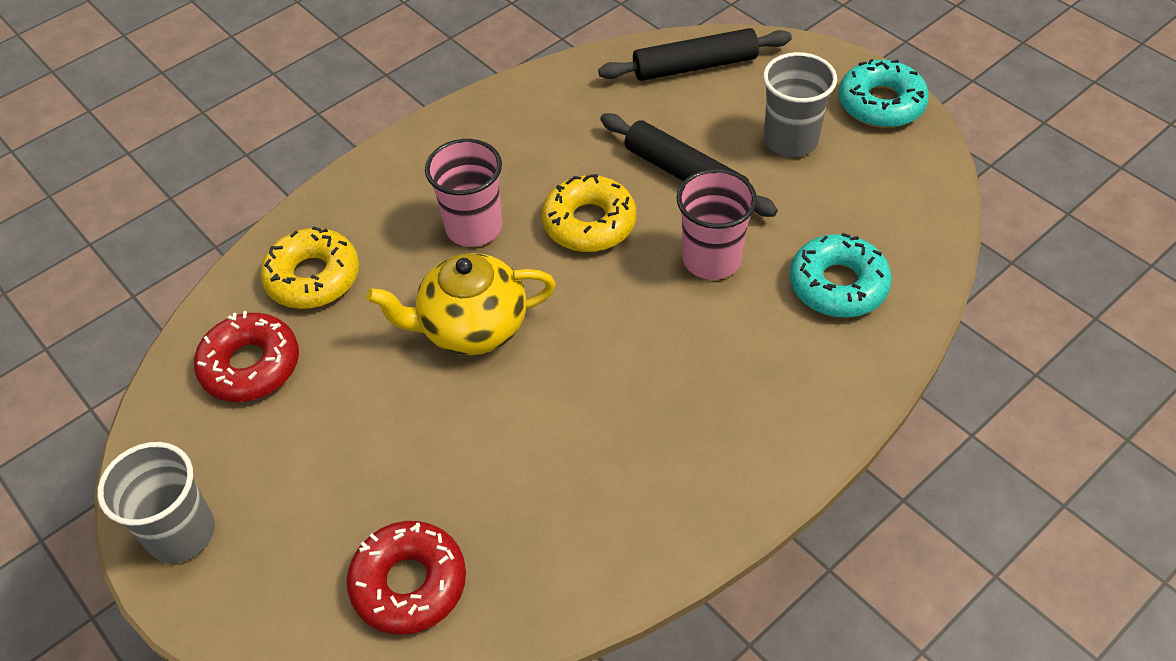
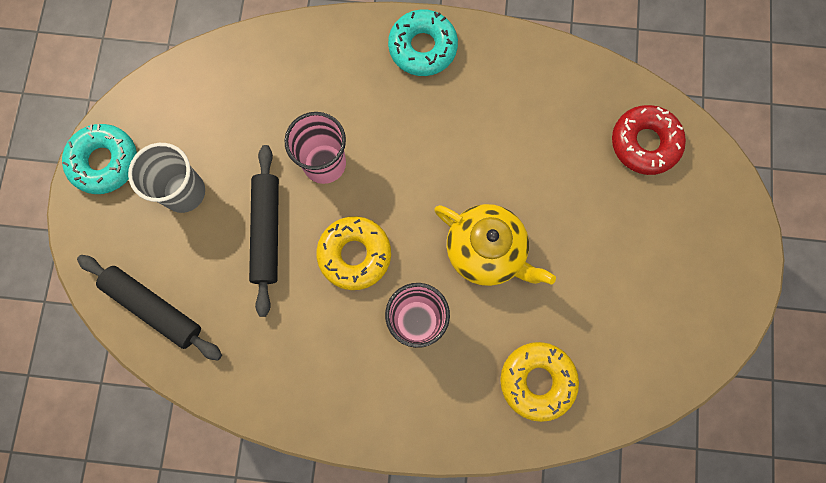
camera: 135 degrees left, 25 degrees up
(181, 533) = (730, 275): grey cup -> none
(250, 365) = (621, 350): red donut -> none
(838, 285) = (288, 85): turquoise donut -> turquoise donut (422, 48)

